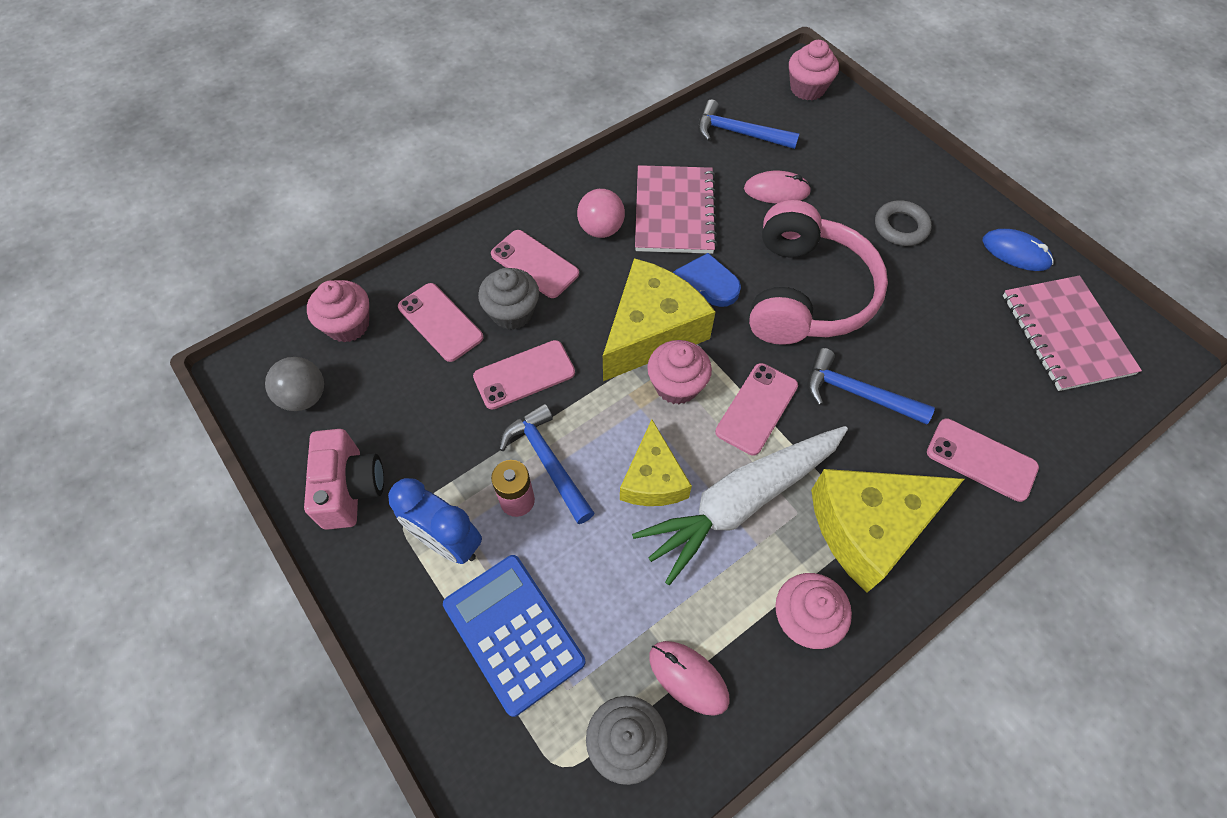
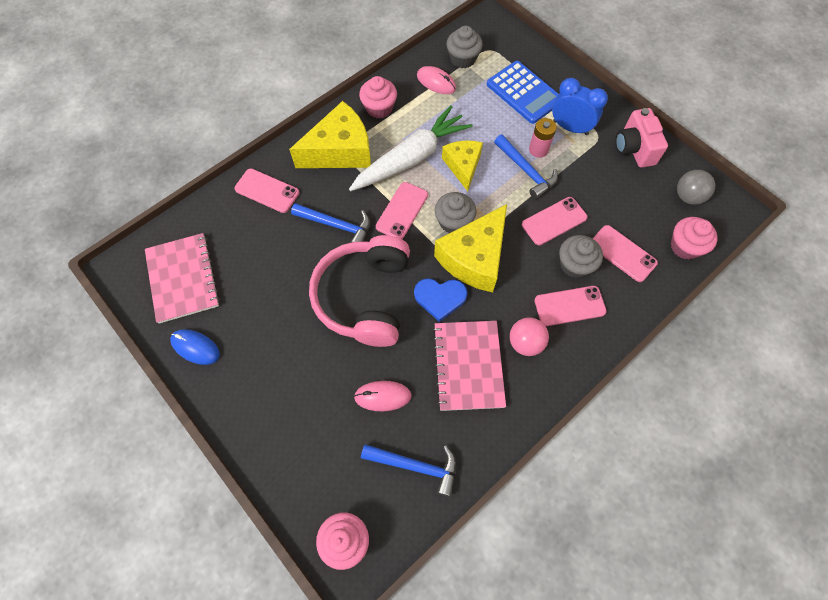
camera: 175 degrees right, 5 degrees up
(535, 264) = (569, 306): pink phone -> pink phone turned 45 degrees counterclockwise
(677, 385) = (454, 222): pink cupcake -> grey cupcake
(900, 227) = (282, 365): grey ring -> none

